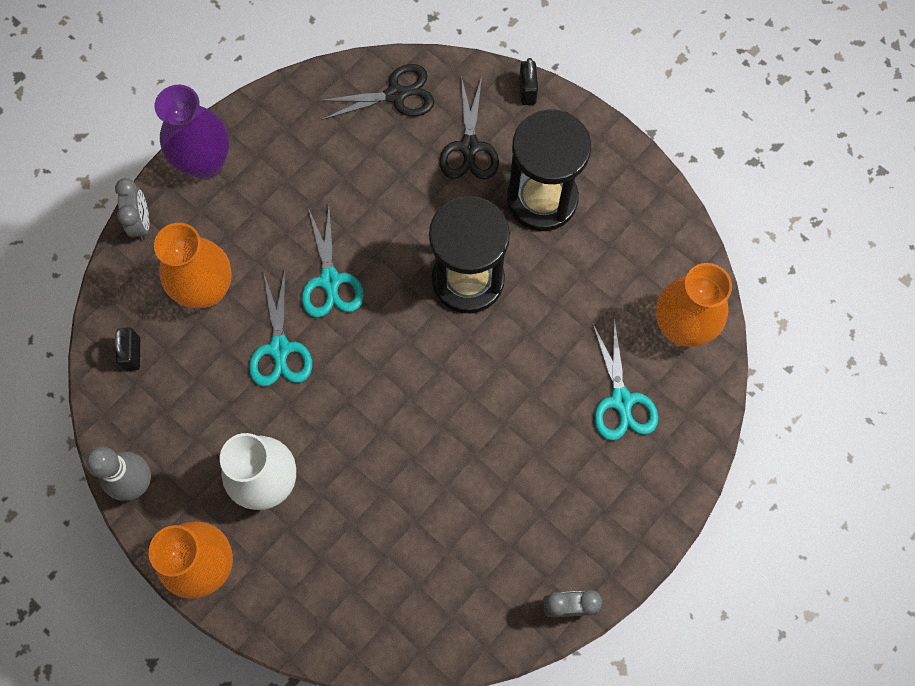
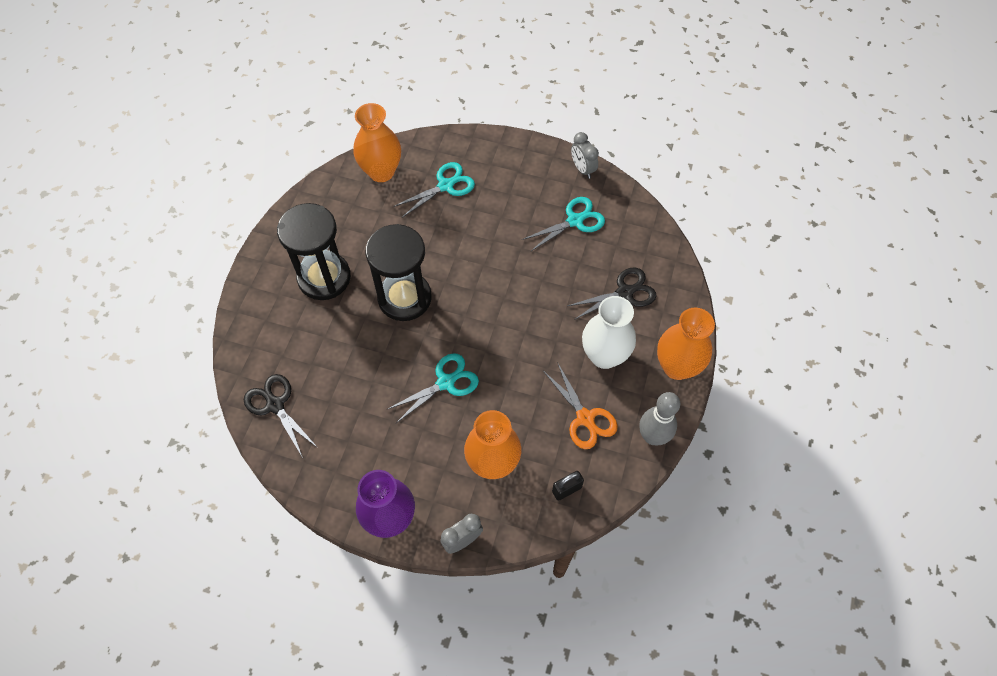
camera: 115 degrees left, 10 degrees down
(202, 416) = (585, 418): none -> orange scissors
(280, 348) = (511, 391): turquoise scissors -> turquoise scissors (575, 221)
(469, 147) = (301, 337): black scissors -> black scissors (625, 292)
(527, 91) = (239, 319): black padlock -> none

